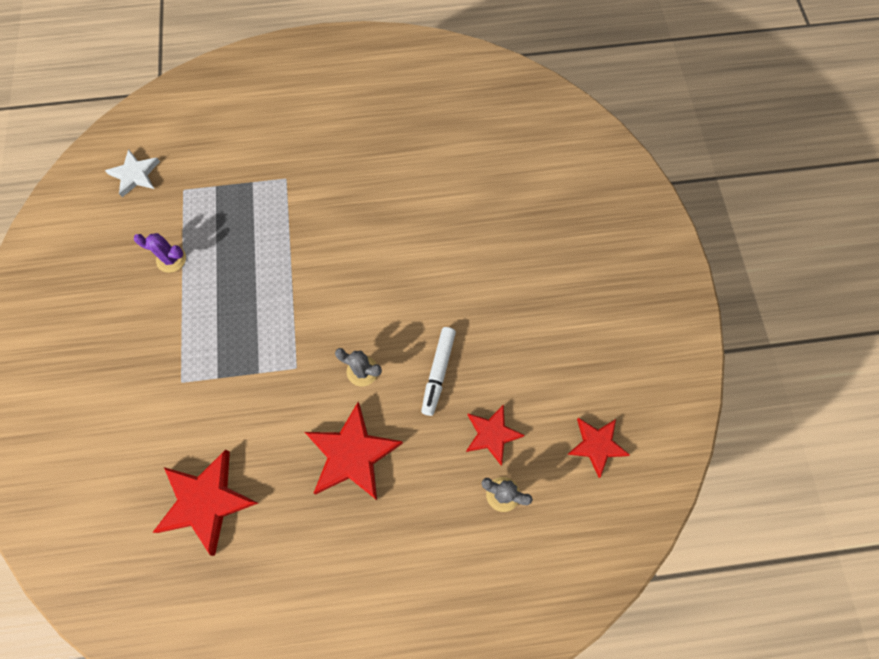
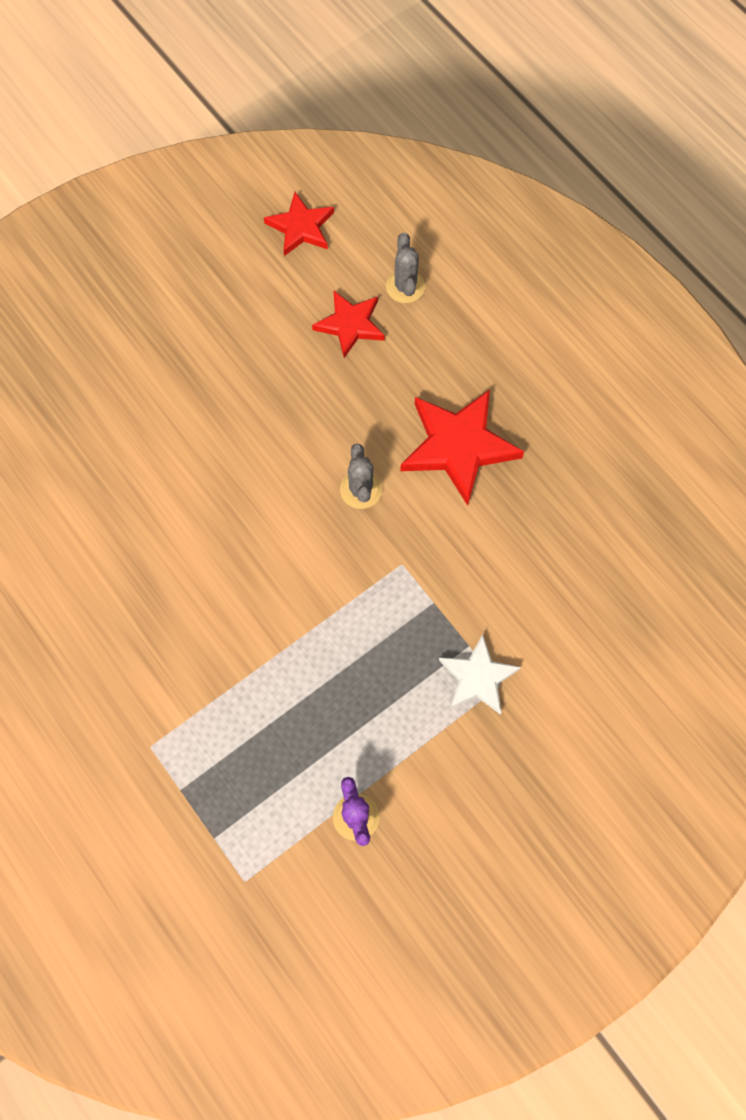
camera: 120 degrees left, 0 degrees up
(135, 175) = (259, 973): white star -> white star (478, 677)
(206, 501) = (603, 563): red star -> none
(438, 372) = (314, 411): white marker -> none

